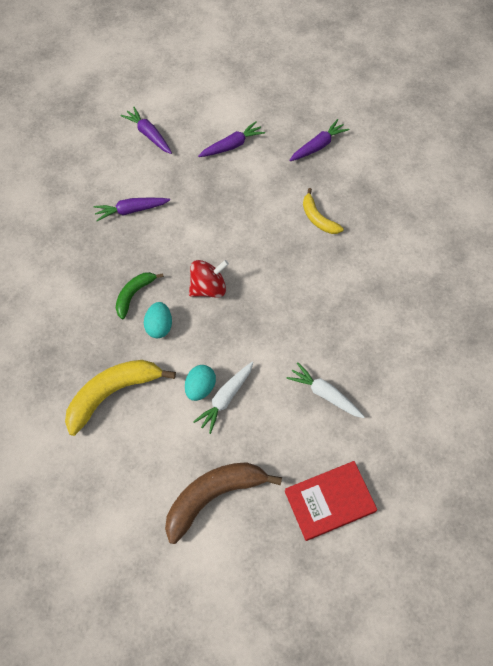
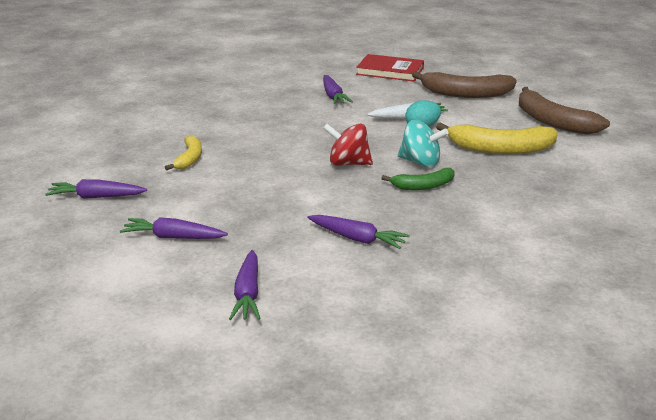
camera: 140 degrees left, 35 degrees down
(96, 487) = (552, 122): none -> brown banana
(159, 326) = (420, 162): turquoise egg -> turquoise spinning top
(325, 394) = (333, 96): white carrot -> purple carrot

